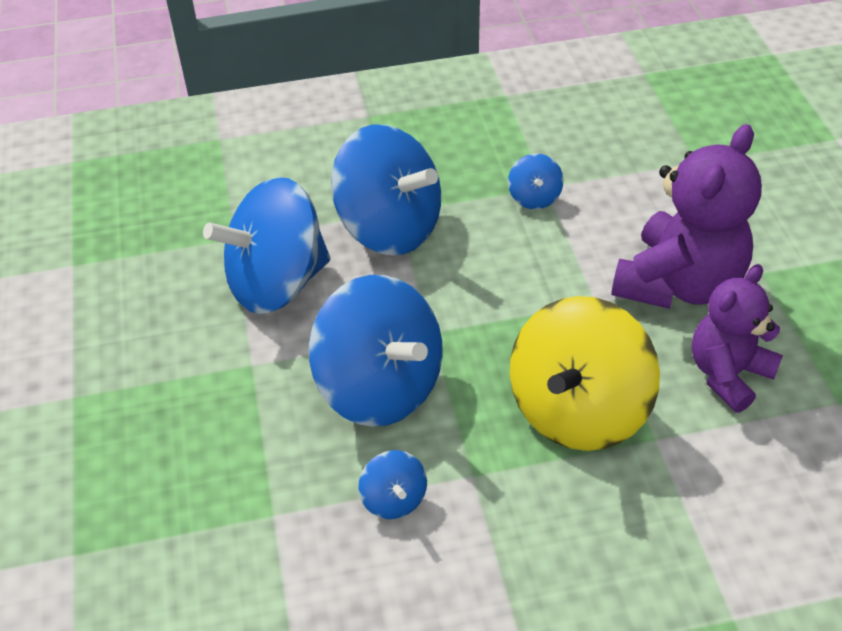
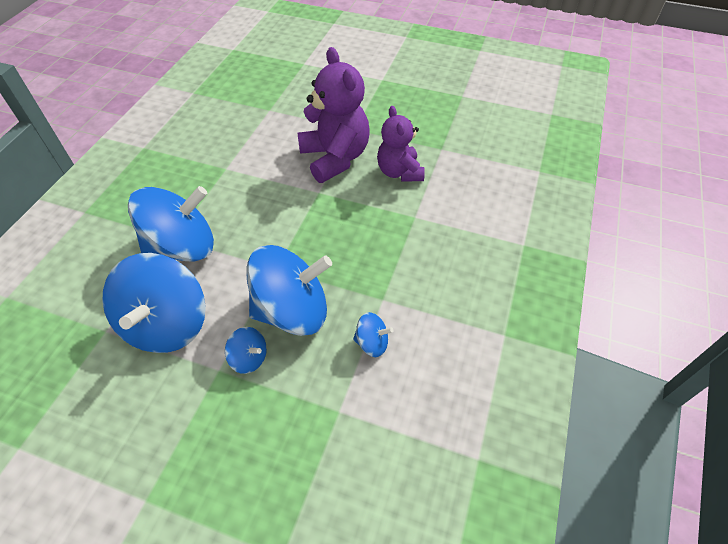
camera: 60 degrees left, 5 degrees up
(534, 197) = (228, 176): blue spinning top -> blue spinning top (249, 358)
(577, 409) = (376, 235): yellow spinning top -> none

